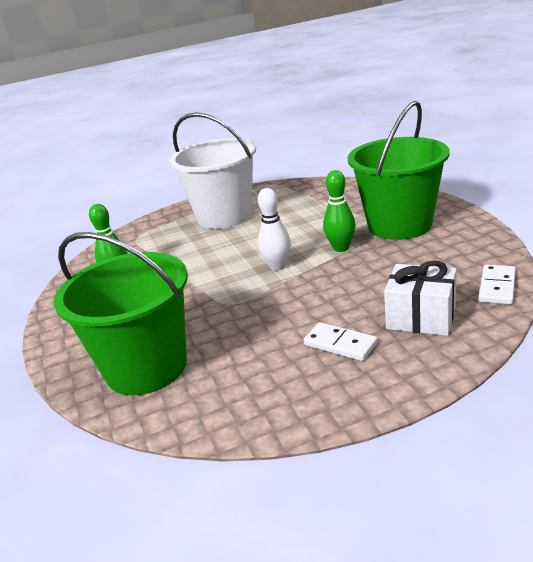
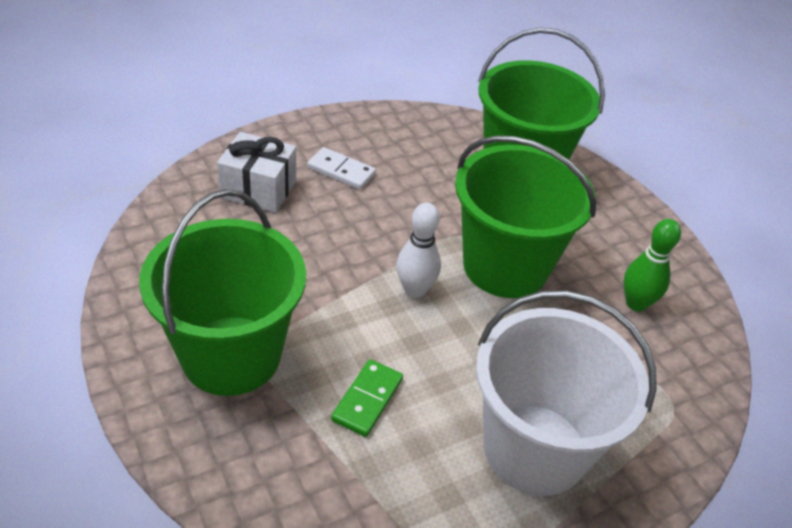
camera: 165 degrees right, 15 degrees up
(203, 287) = (505, 266): none -> green bucket
(313, 220) = (367, 400): none -> green domino
(341, 248) = (327, 314): green bowling pin -> none
(497, 287) = (165, 215): white domino -> none

